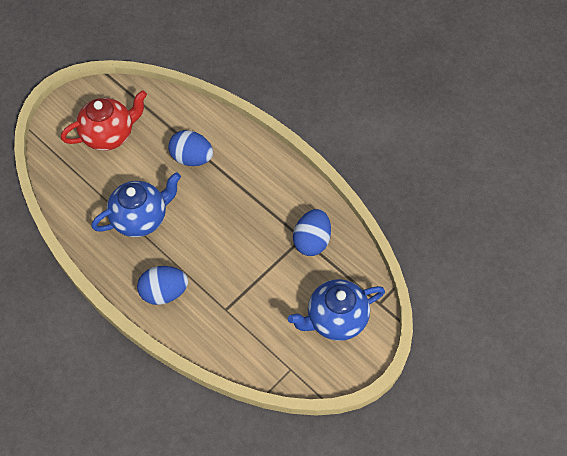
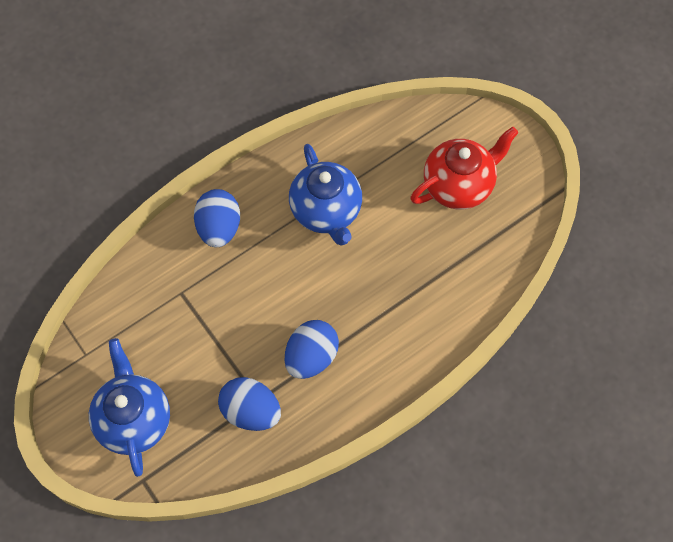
camera: 100 degrees right, 5 degrees up
(109, 135) = (459, 185): red teapot -> red teapot turned 105 degrees counterclockwise
(192, 158) = (407, 280): blue egg -> blue egg (311, 357)

